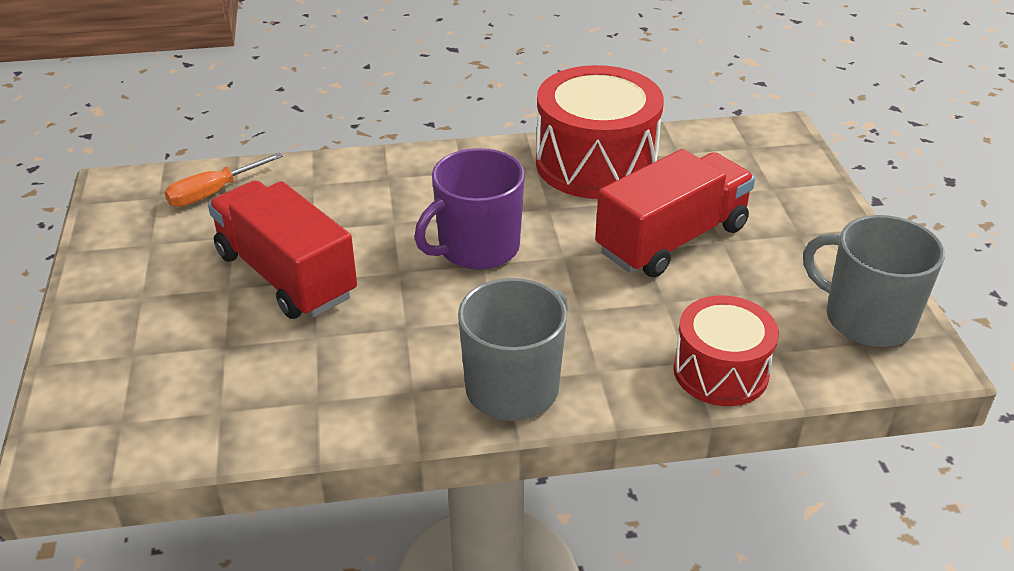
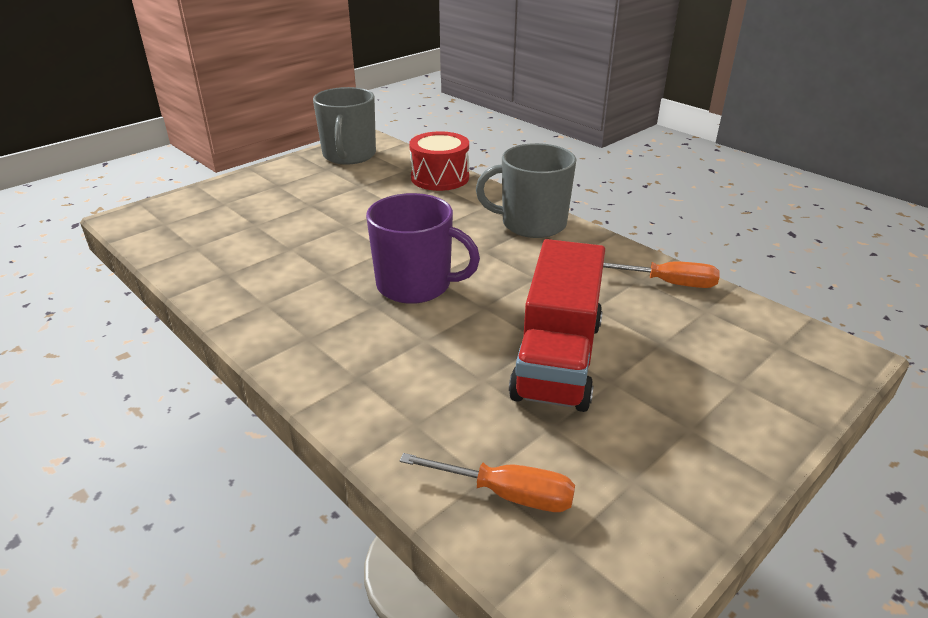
camera: 125 degrees left, 5 degrees down
(285, 418) = (669, 283): none -> orange screwdriver
(596, 163) = (239, 276): red drum -> none
(672, 240) = (325, 219): red truck -> none

